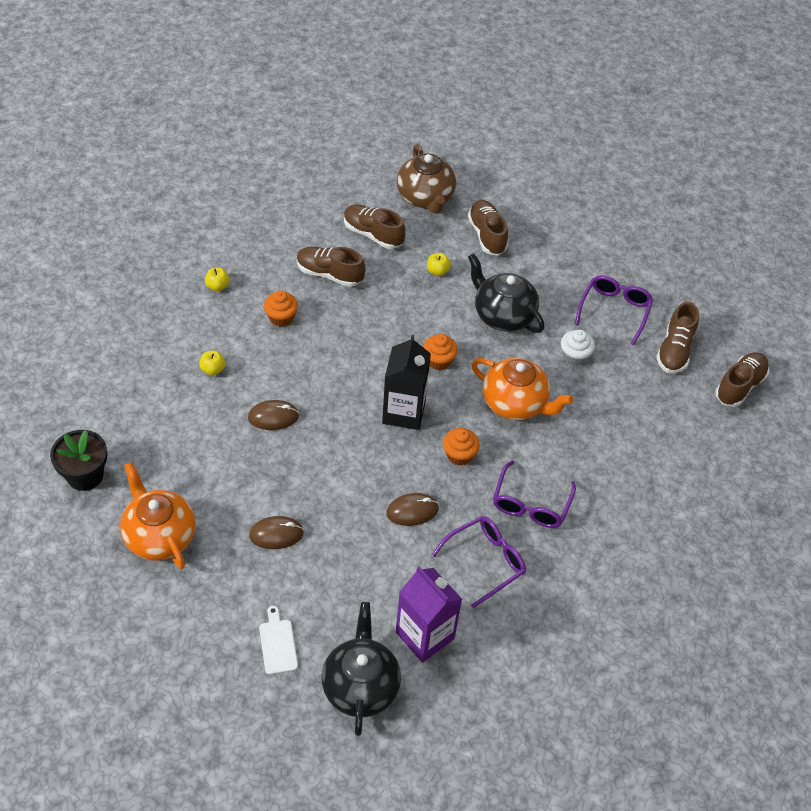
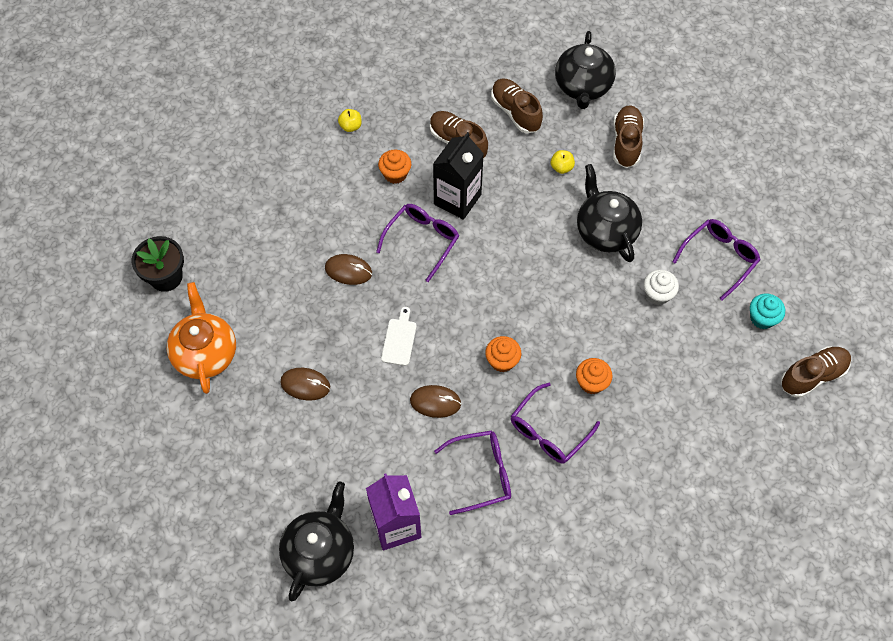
camera: 25 degrees right, 10 degrees up
(213, 369) = (314, 208): yellow apple -> none
(278, 644) = (265, 488): white cutting board -> white cutting board (399, 339)
(334, 370) = (422, 241): none -> purple glasses
(404, 412) = (468, 302): black carton -> black carton (457, 199)
(425, 197) = (582, 87): brown teapot -> black teapot
(439, 360) = (523, 260): orange cupcake -> orange cupcake (591, 382)
(515, 403) = (578, 325): orange teapot -> none
(674, 350) = (762, 318): brown shoe -> turquoise cupcake

